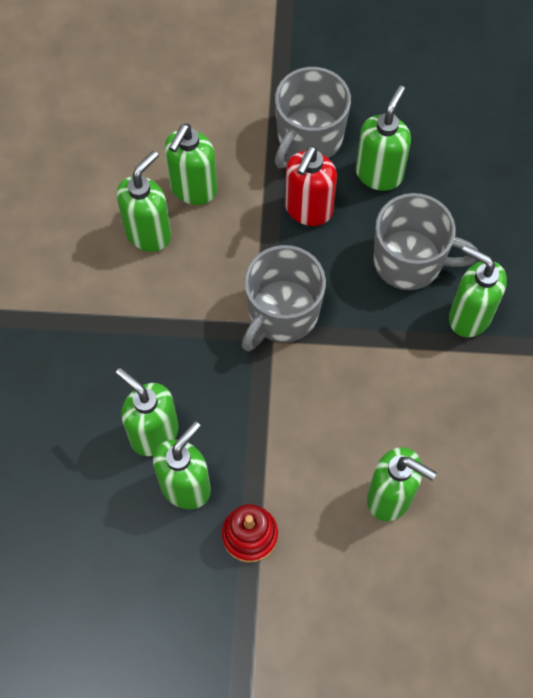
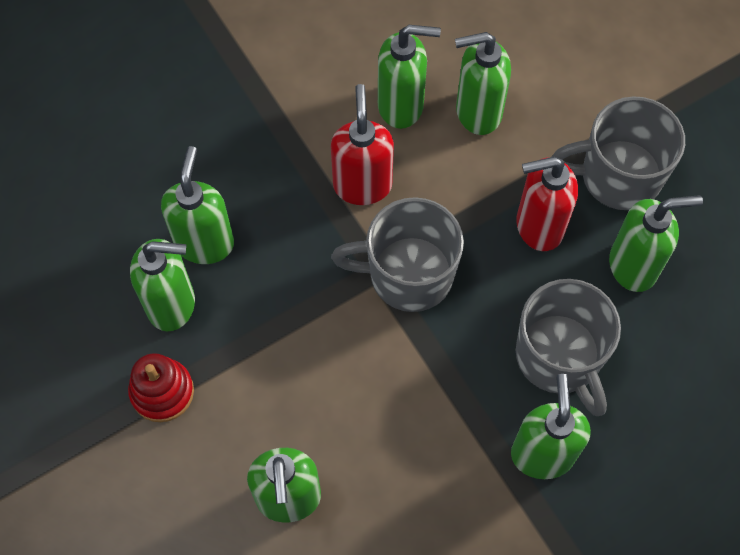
camera: 55 degrees right, 0 degrees up
(190, 298) = (362, 185): none -> red soap dispenser

